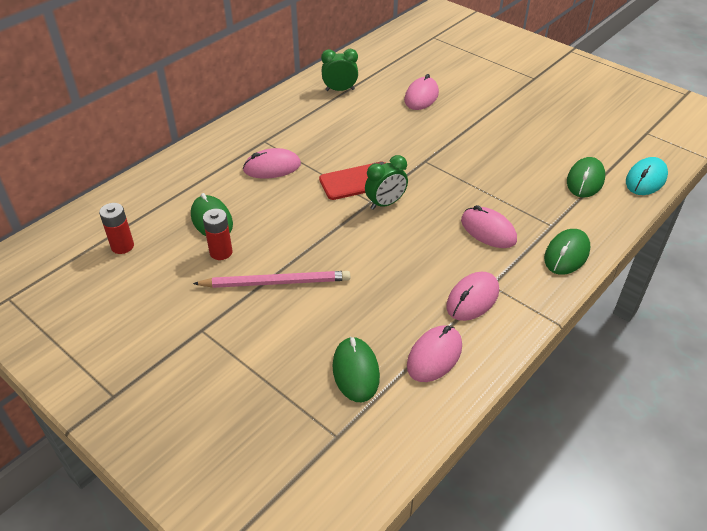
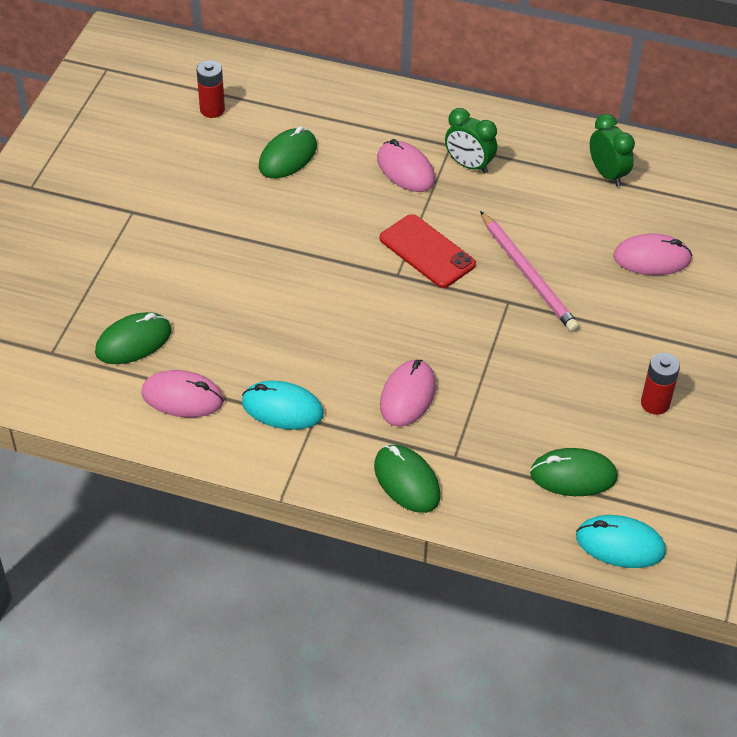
camera: 65 degrees right, 5 degrees up
(221, 252) = (243, 183): red battery -> red battery (655, 403)
(276, 282) = (222, 241): pink pencil -> pink pencil (528, 275)
(385, 203) = (401, 289): green clock -> green clock (469, 165)
(472, 299) = (282, 408): pink mouse -> turquoise mouse
(566, 254) = (407, 481): green mouse -> green mouse turned 45 degrees clockwise

